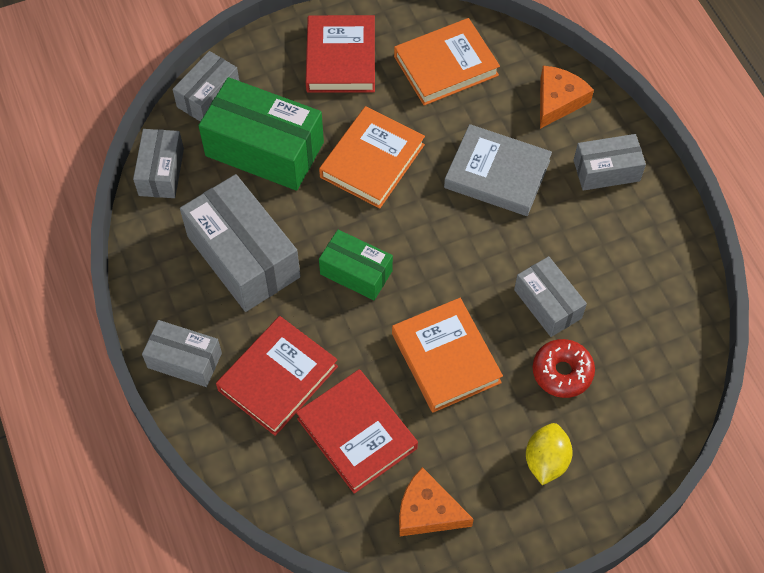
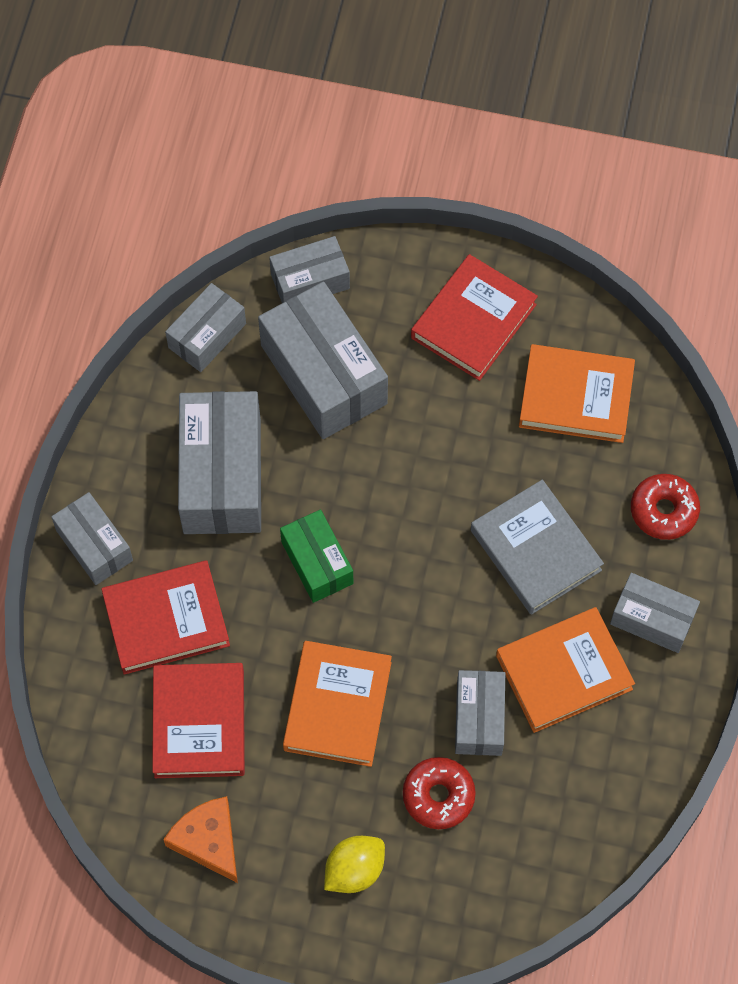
camera: 35 degrees right, 5 degrees up
(264, 149) = (323, 374): green box -> grey box
(372, 161) = (420, 455): orange book -> orange book (564, 672)
(558, 101) = (663, 510): orange cheese -> red donut

